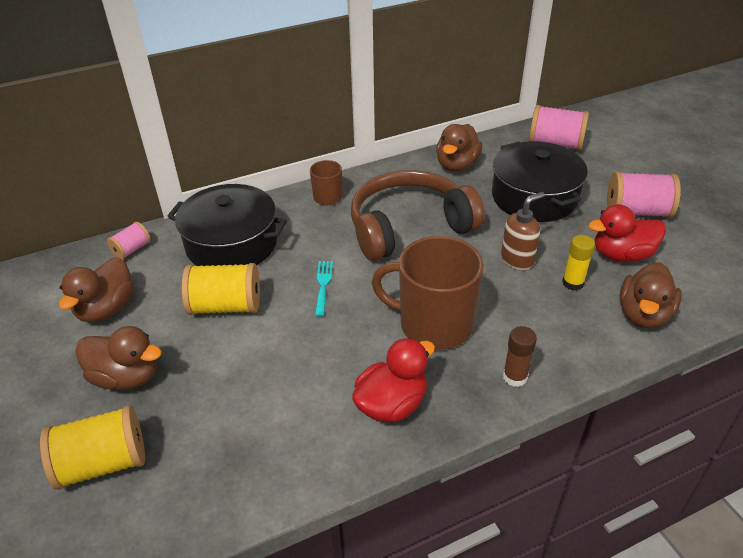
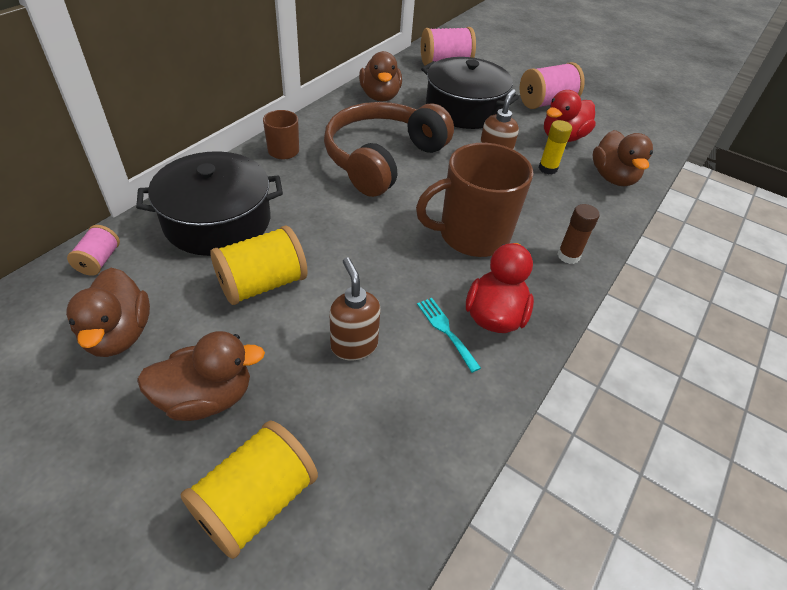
camera: 35 degrees left, 5 degrees up
(255, 381) = (354, 345): none -> brown soap dispenser
(323, 285) = (346, 232): turquoise fork -> turquoise fork (445, 330)

